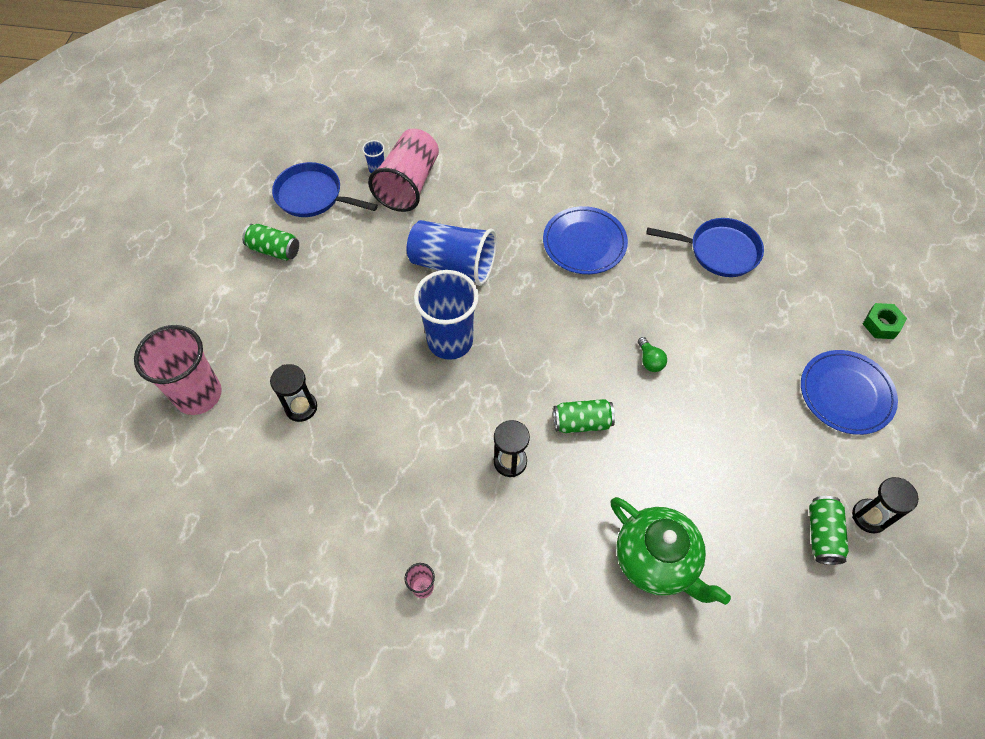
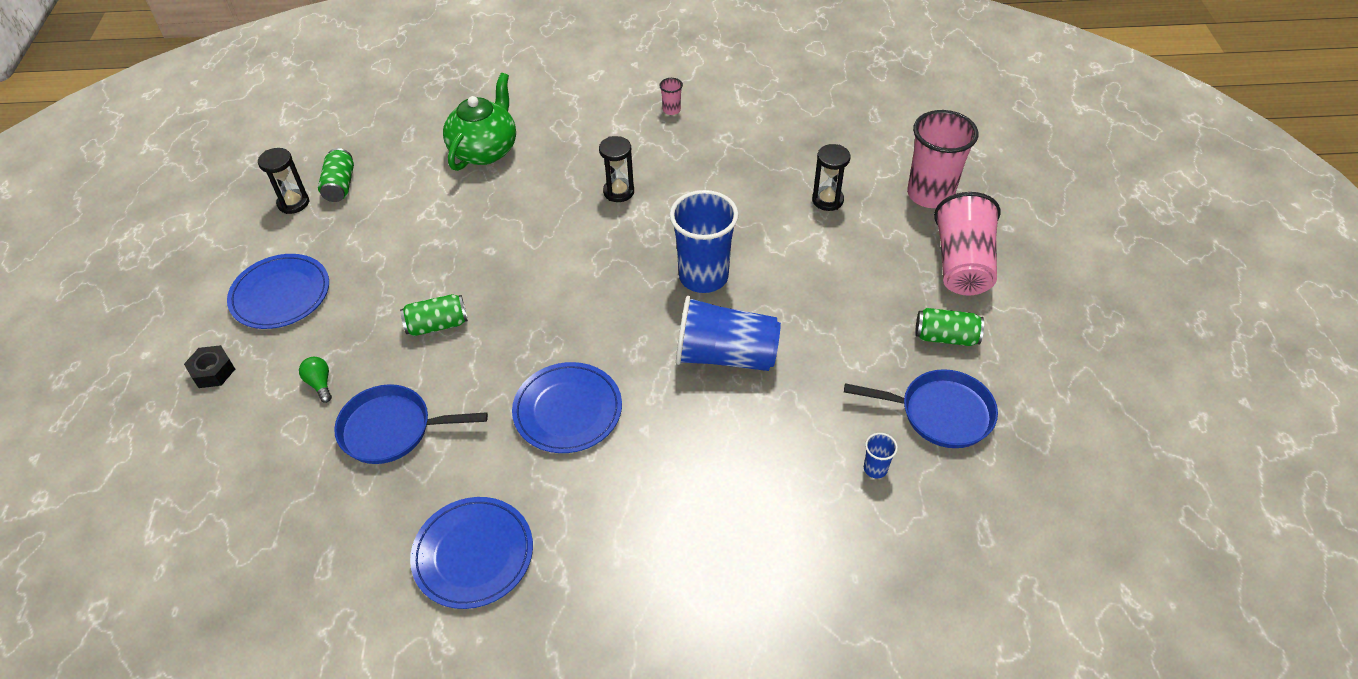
camera: 170 degrees right, 10 degrees down
(408, 184) = (821, 453): pink cup -> pink cup (962, 264)
(582, 422) = (555, 230): green can -> green can (437, 325)
(650, 360) = (486, 292): green light bulb -> green light bulb (320, 383)
(653, 163) = (473, 554): none -> blue plate
(657, 560) = (485, 150): green teapot -> green teapot turned 75 degrees clockwise
(881, 324) = (213, 371): green nut -> black nut

